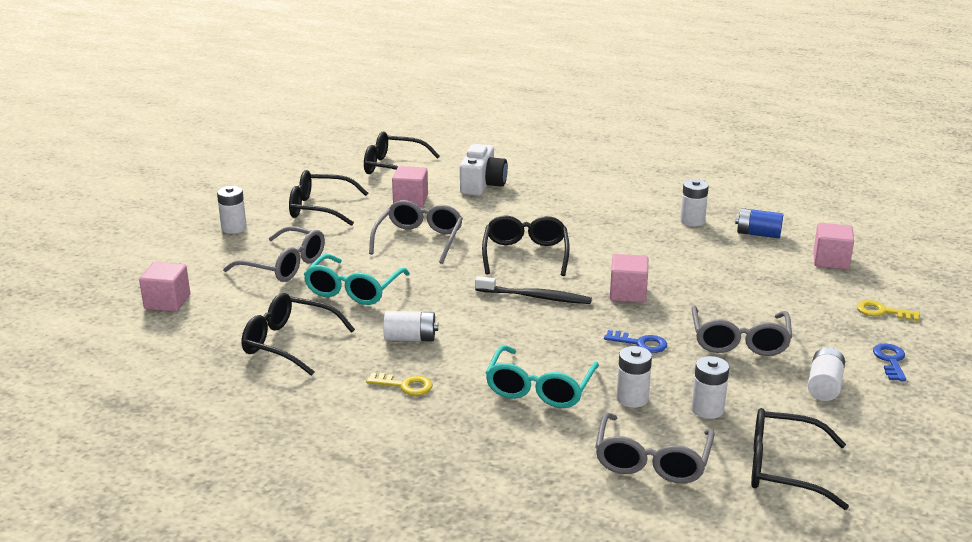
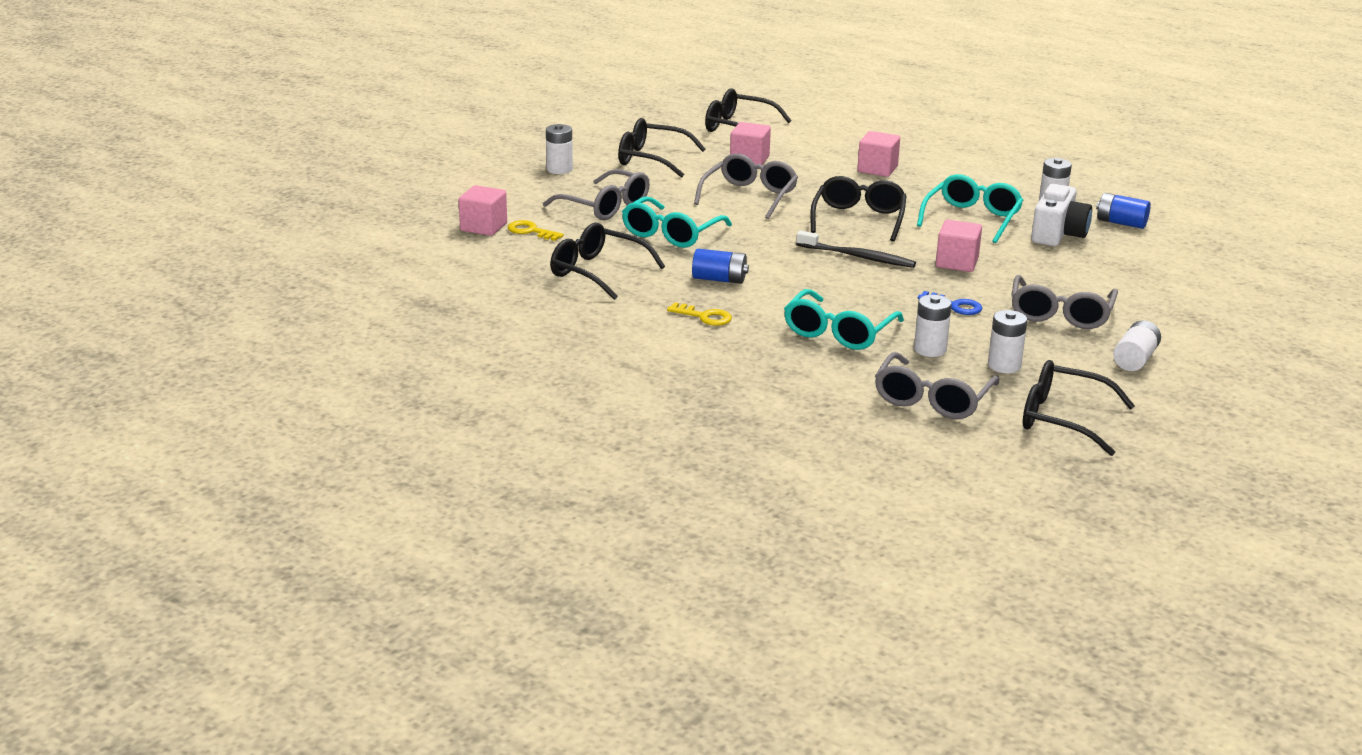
camera: 10 degrees right, 0 degrees up
(410, 338) = (719, 279): white battery -> blue battery
(482, 185) = (831, 152): white camera -> white camera (1058, 234)
(627, 243) = (972, 218): none -> turquoise glasses
(831, 261) = (1192, 254): pink cube -> pink cube (877, 169)
(882, 312) = (1228, 304): yellow key -> yellow key (530, 231)
(890, 360) = (1216, 345): blue key -> none

